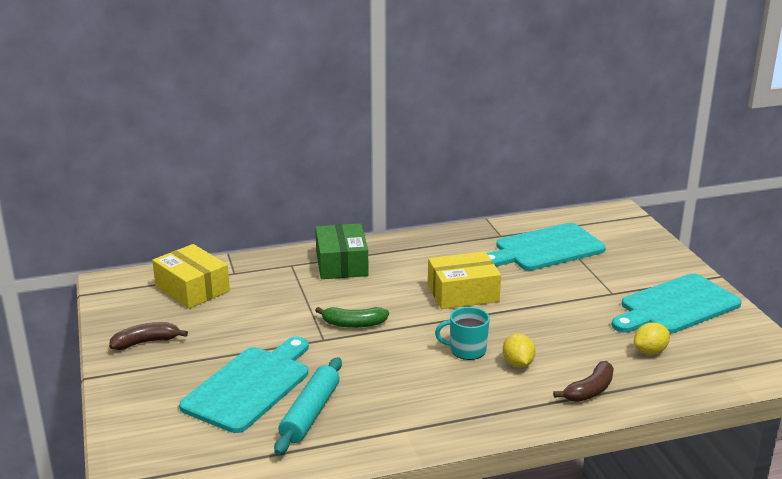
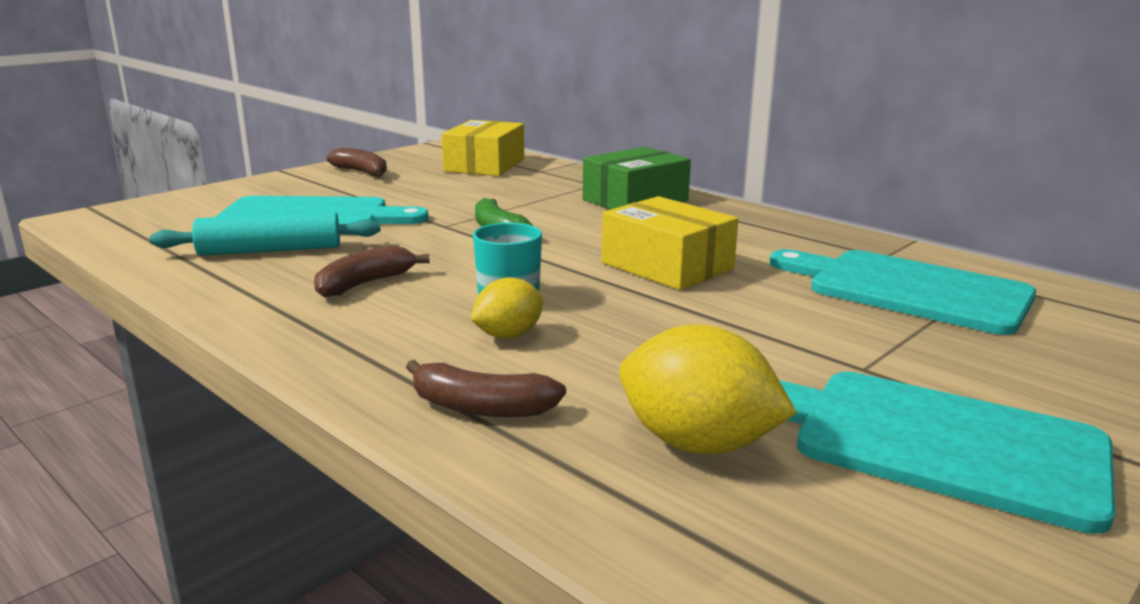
camera: 60 degrees right, 5 degrees down
(408, 389) = (365, 284): none -> brown banana
(650, 351) = (697, 444): yellow lemon -> yellow lemon, size x1.64

